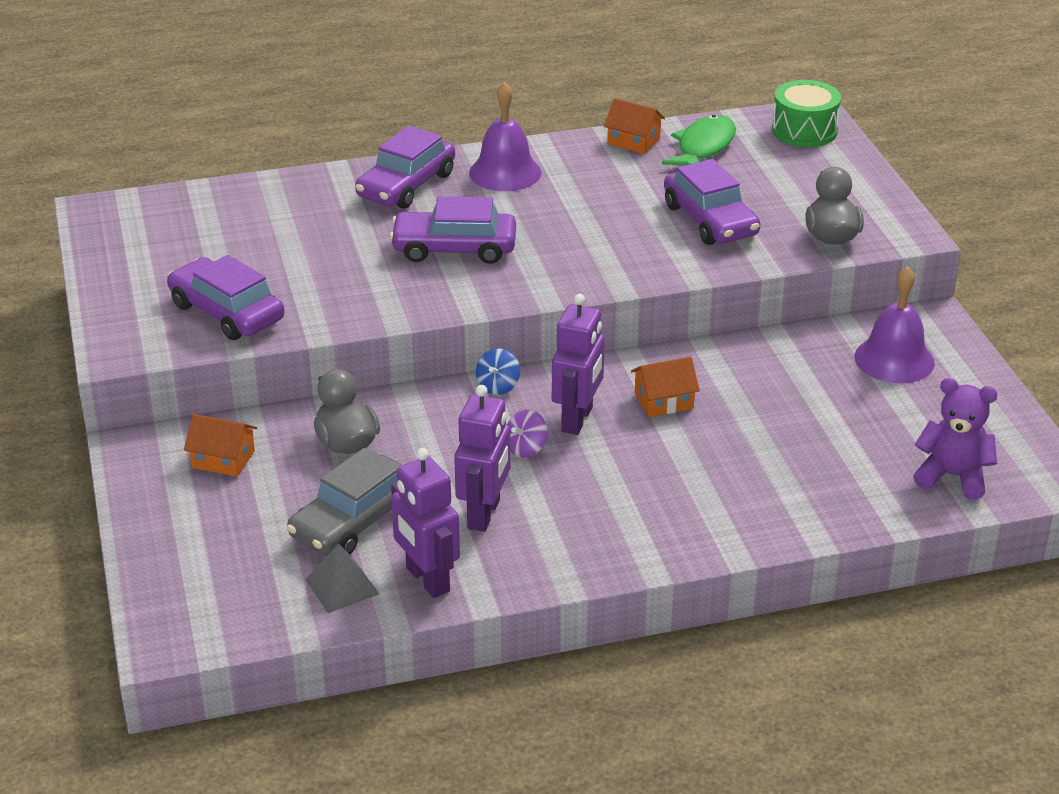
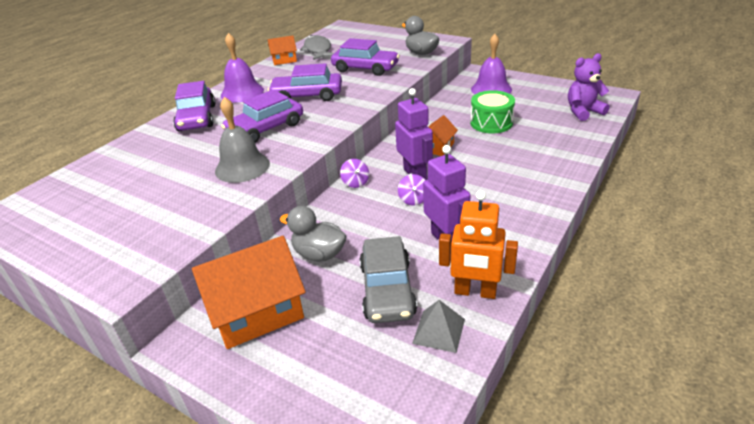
camera: 40 degrees left, 0 degrees up
(223, 459) = (256, 311): orange house -> orange house, size x1.95
(227, 312) = (172, 221): purple car -> purple car (307, 96)
(363, 287) = (242, 167): none -> grey bell
(427, 580) = (475, 292): purple robot -> orange robot
(498, 386) = (355, 182): blue spinning top -> purple spinning top
(703, 147) = (318, 50): green fish -> grey fish
(804, 131) = (348, 31): green drum -> green drum (491, 123)

